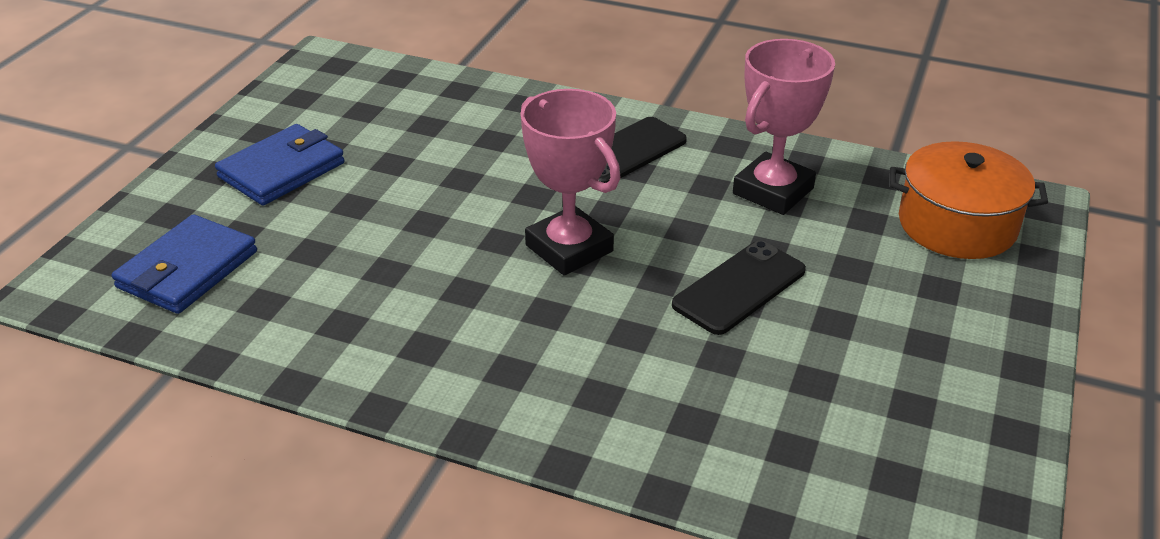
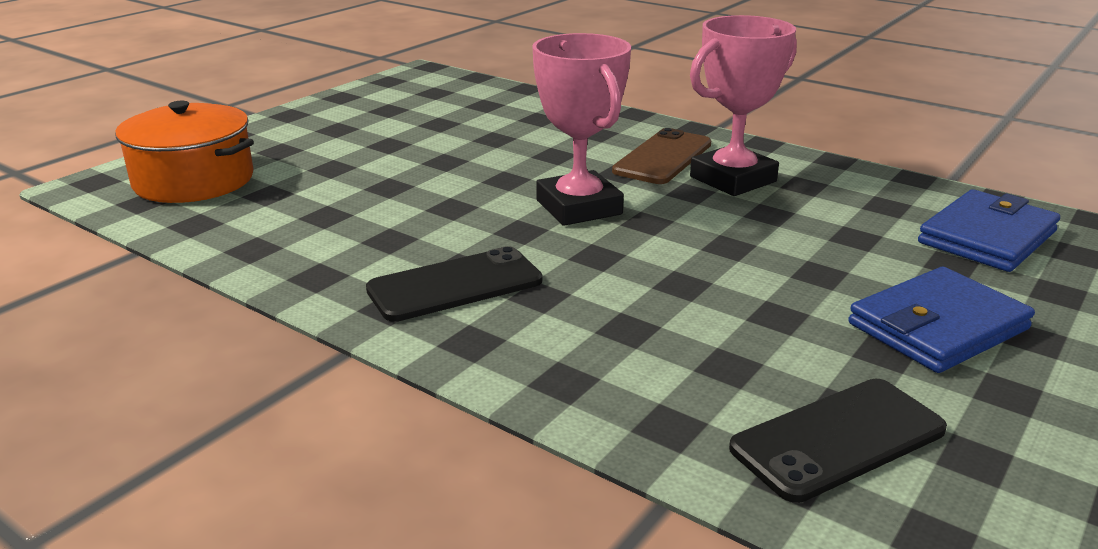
camera: 165 degrees left, 10 degrees down
(502, 350) = (663, 157): none -> brown phone
(739, 288) = (442, 167): black phone -> black phone (838, 439)
(773, 191) = (327, 225): pink trophy -> pink trophy (732, 179)

